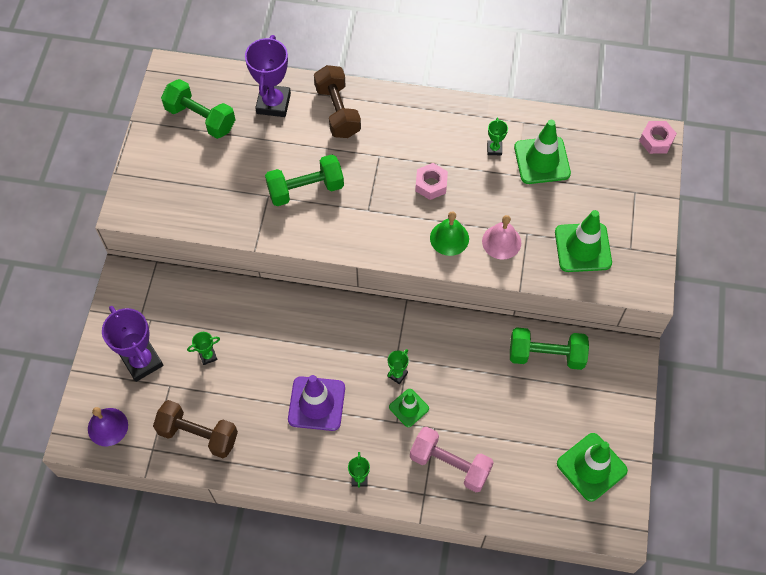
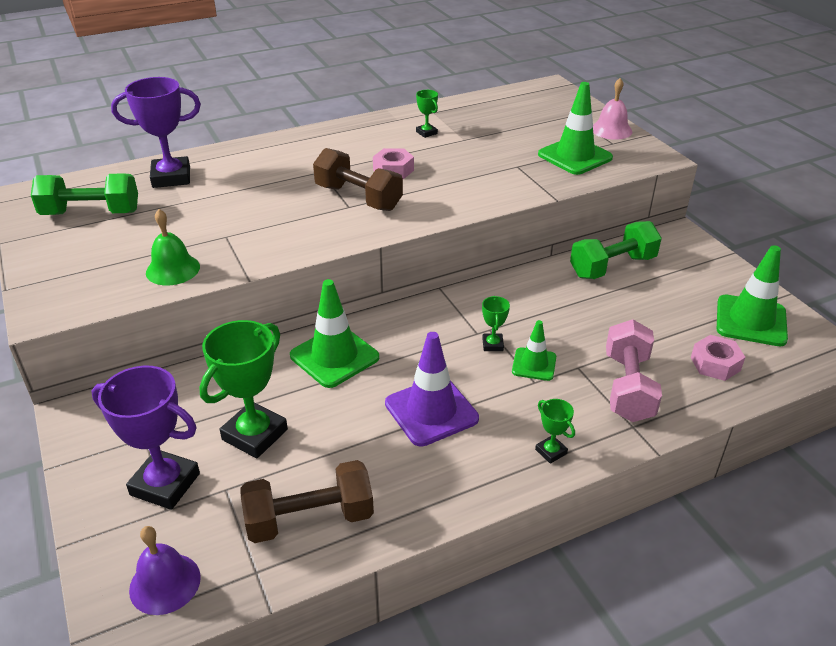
camera: 35 degrees left, 25 degrees down
(208, 356) = (255, 434): green trophy -> green trophy, size x2.11
(273, 103) = (171, 177): purple trophy -> purple trophy turned 75 degrees counterclockwise
(305, 189) = (265, 217): green dumbbell -> none
(338, 111) = (248, 160): brown dumbbell -> brown dumbbell (358, 198)
(449, 238) = (451, 194): green bell -> green bell (173, 269)
(450, 464) = (628, 387): pink dumbbell -> pink dumbbell turned 75 degrees counterclockwise
(501, 242) = (501, 178): pink bell -> pink bell (611, 130)
(542, 160) = (476, 125): green traffic cone -> green traffic cone (334, 356)
(656, 140) = (551, 87): pink nut -> pink nut (715, 364)

